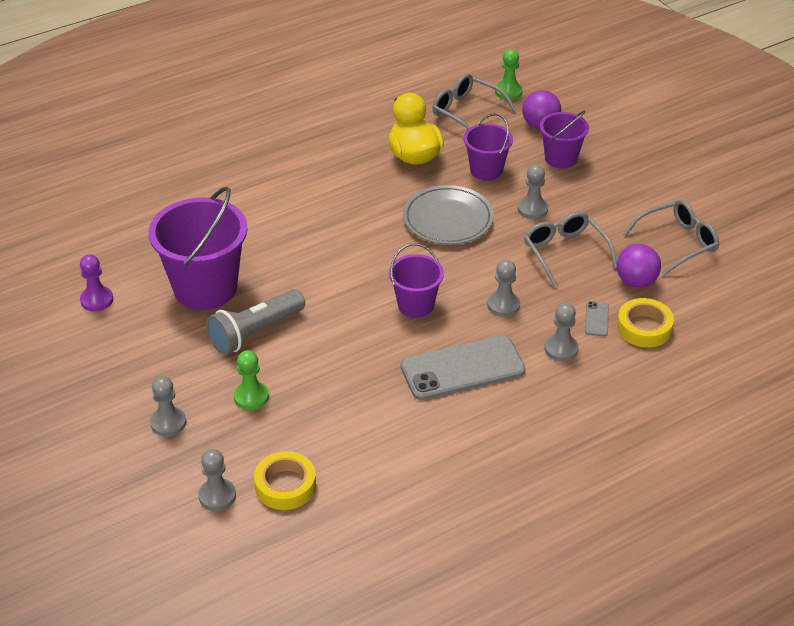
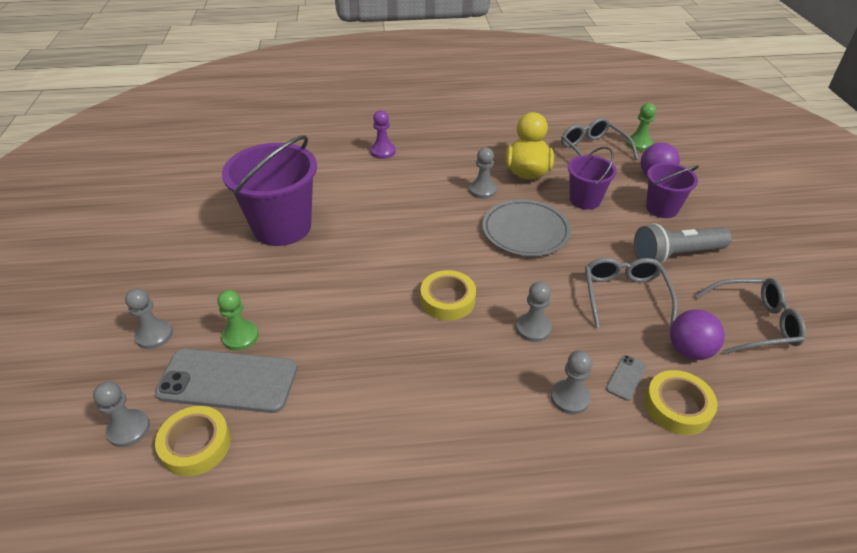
camera: 25 degrees right, 0 degrees up
(97, 300) = (195, 211): purple pawn -> purple pawn (383, 151)
(255, 332) = (291, 278): grey flashlight -> grey flashlight (675, 255)
(415, 305) = (447, 300): purple bucket -> yellow tape
(462, 368) = (453, 381): grey phone -> grey phone (228, 381)
(532, 209) = (611, 245): grey pawn -> grey pawn (482, 190)

